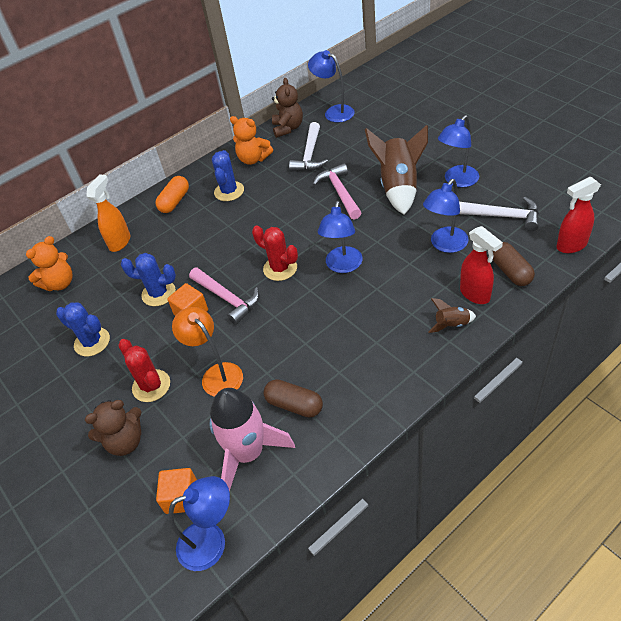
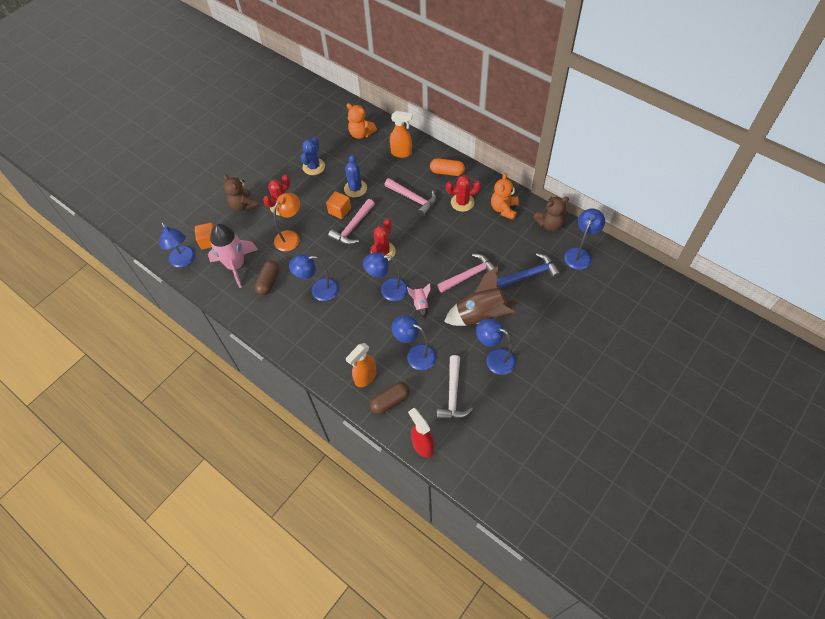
camera: 75 degrees right, 10 degrees up
(204, 235) = (413, 199): none -> pink hammer
(229, 191) = (462, 202): blue cactus -> red cactus
(310, 155) = (515, 246): white hammer -> none
(326, 341) = (318, 290): none -> blue lamp
(351, 146) = (531, 274): none -> blue hammer
(371, 236) = (420, 304): none -> pink rocket
(451, 324) = (336, 364): brown rocket -> none
(475, 294) = (365, 378): red spray bottle -> orange spray bottle

